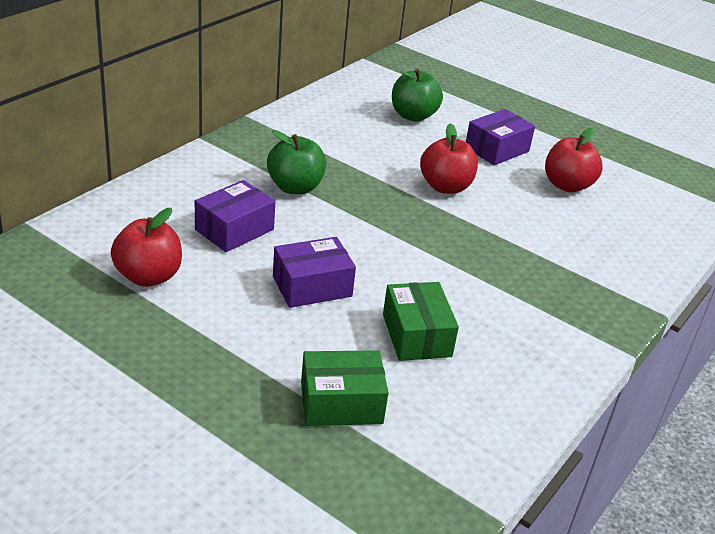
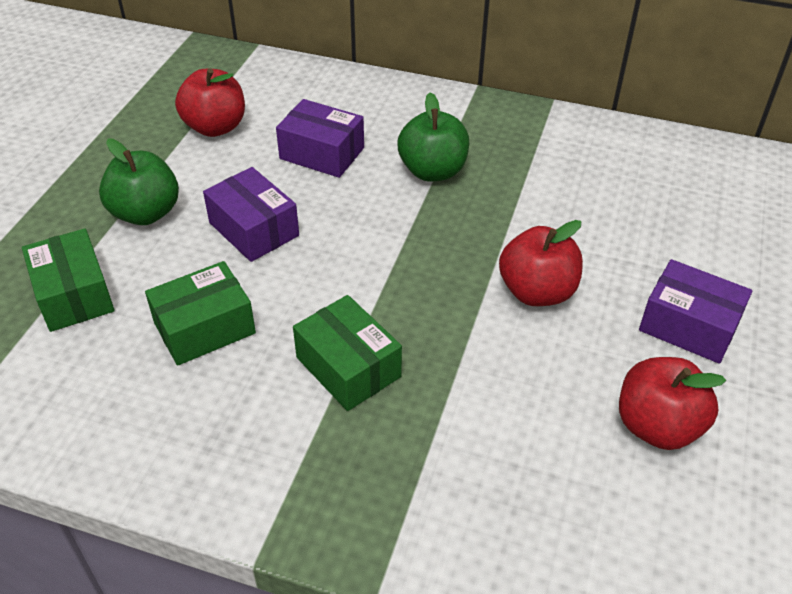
camera: 75 degrees right, 10 degrees up
(413, 116) = (696, 224): green apple -> green apple (146, 213)
(483, 278) = (348, 367): none -> green box

